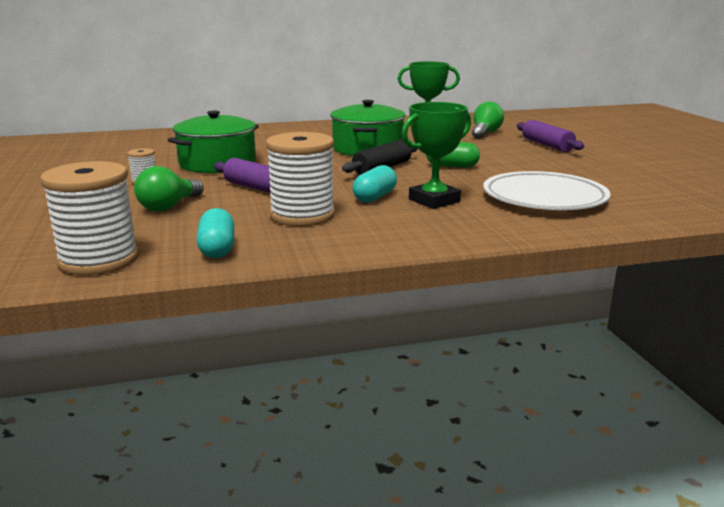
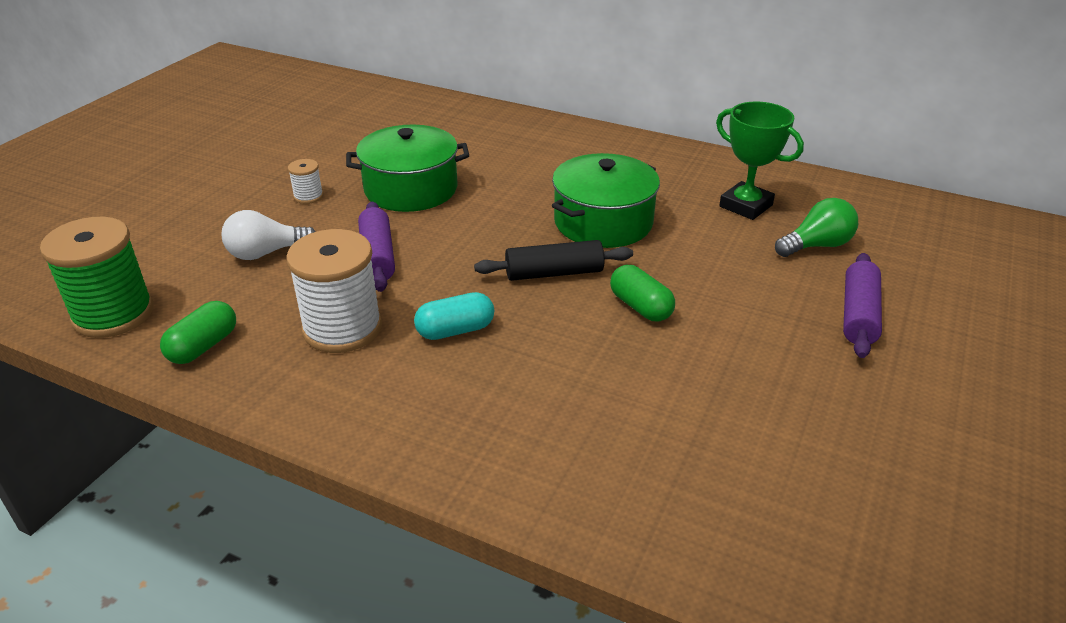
camera: 40 degrees right, 15 degrees up
(99, 260) = (113, 314): white spool -> green spool
(169, 206) = (266, 253): green light bulb -> white light bulb
(217, 249) = (203, 346): turquoise capsule -> green capsule
(434, 200) = (503, 370): green trophy -> none
(544, 198) = (636, 436): white plate -> none

